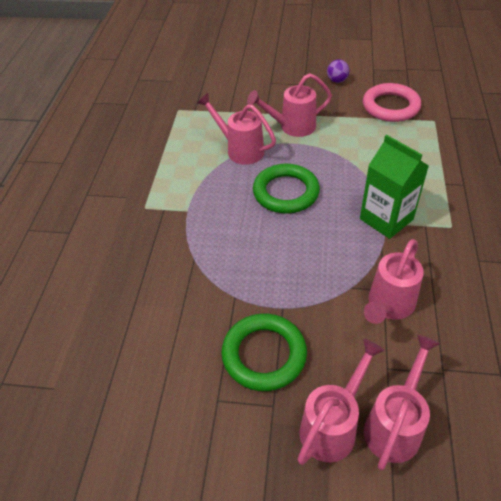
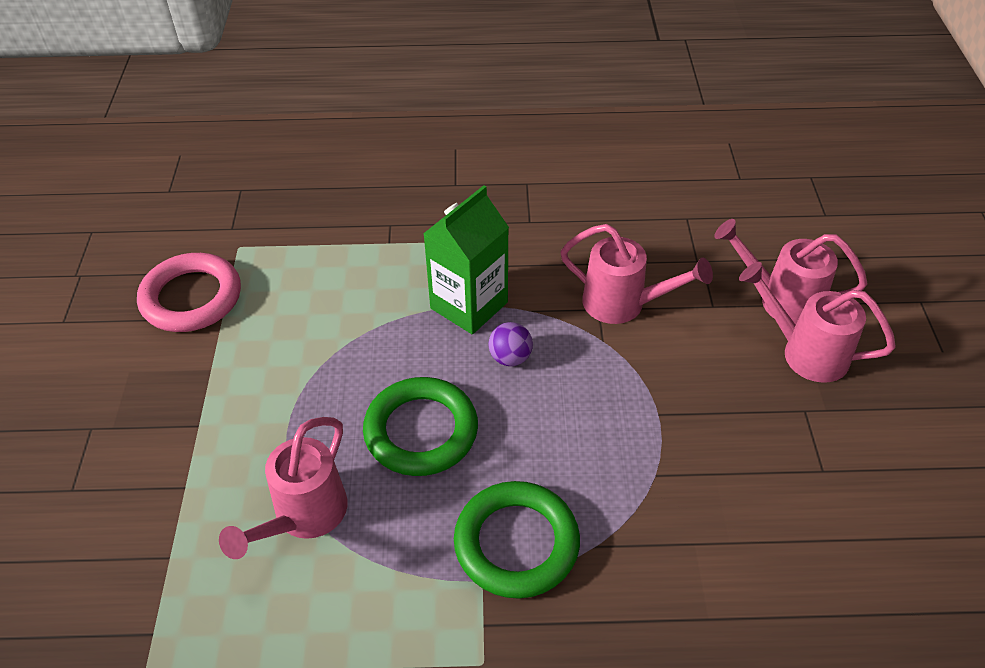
camera: 100 degrees left, 0 degrees up
(264, 355) = (739, 427): green ring -> green ring (516, 543)
(292, 127) = (237, 437): pink watering can -> none
(337, 80) = (91, 375): purple ball -> purple ball (510, 358)

